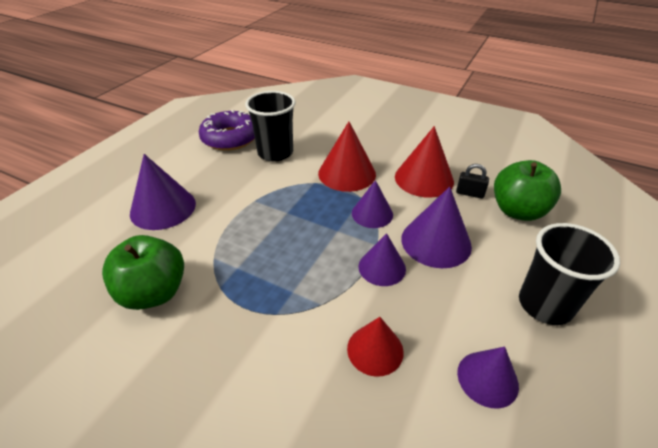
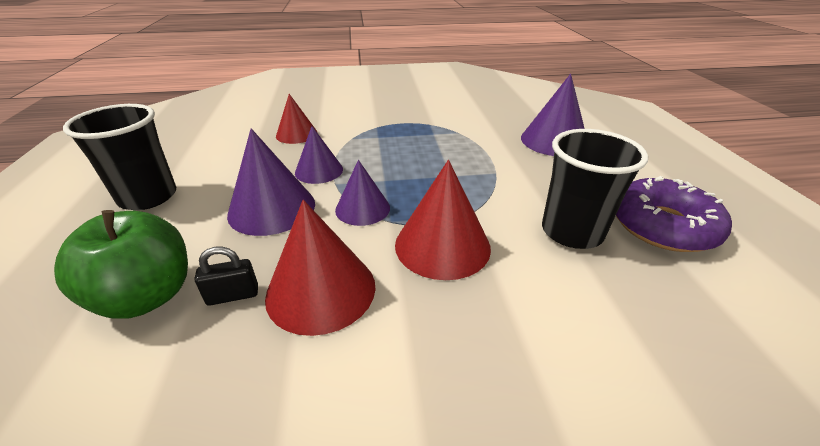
camera: 145 degrees right, 5 degrees down
(154, 293) = (464, 111): green apple -> none
(487, 378) = (212, 146): purple cone -> none

